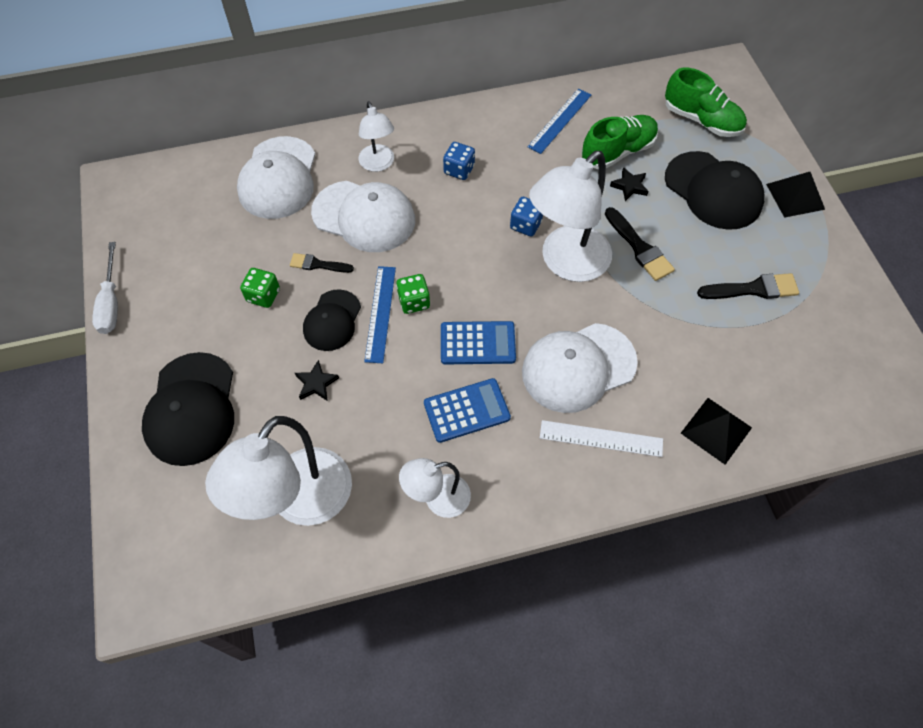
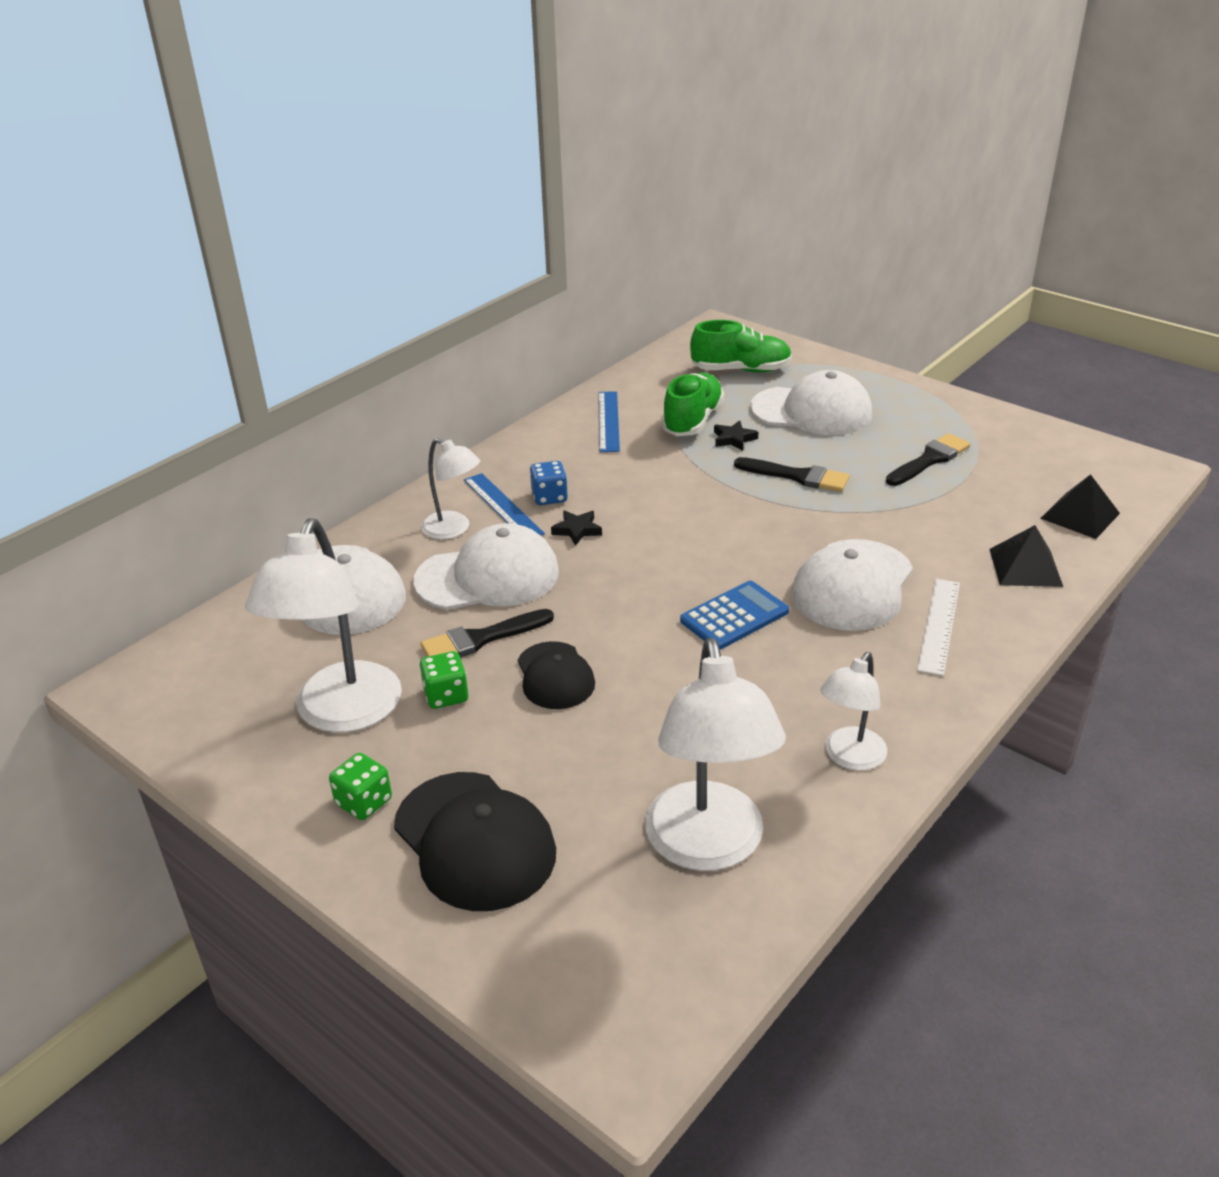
camera: 35 degrees left, 25 degrees down
(111, 302) = (244, 801): white screwdriver -> none
(316, 383) = (601, 736): black star -> black star (577, 530)
(318, 264) = (481, 639): black brush -> black brush, size x1.54
(380, 313) = (602, 644): blue ruler -> blue ruler (502, 506)
(414, 301) = (627, 617): green dice -> green dice (364, 802)
(466, 410) = (789, 673): blue calculator -> none
(525, 225) = (670, 508): blue dice -> none
(566, 263) = (744, 517): white lamp -> white lamp (342, 714)
(601, 439) = (939, 625): white ruler -> white ruler turned 45 degrees counterclockwise
(713, 191) = (812, 411): black cap -> white cap
(795, 196) = (884, 387): black pyramid -> black pyramid (1080, 515)

